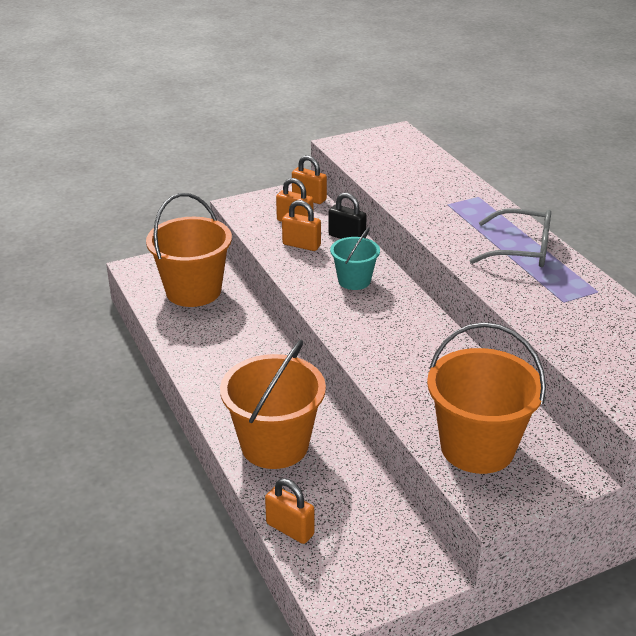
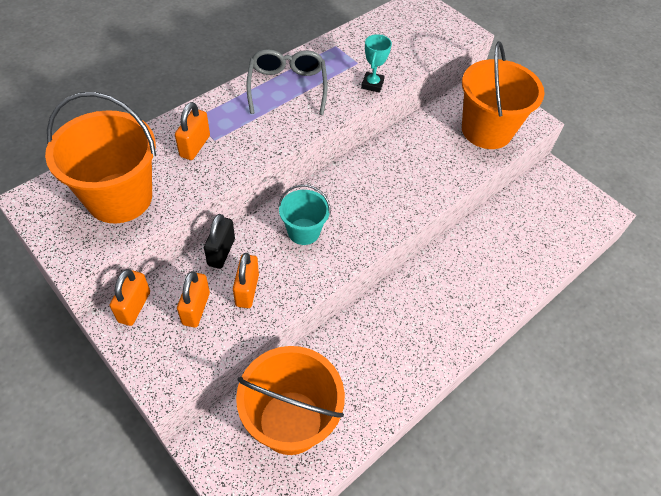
camera: 110 degrees left, 20 degrees up
(274, 445) = (490, 280): orange bucket -> orange bucket (119, 197)
(290, 529) = (563, 250): orange padlock -> orange padlock (195, 146)
(521, 305) = (372, 84): none -> turquoise trophy

